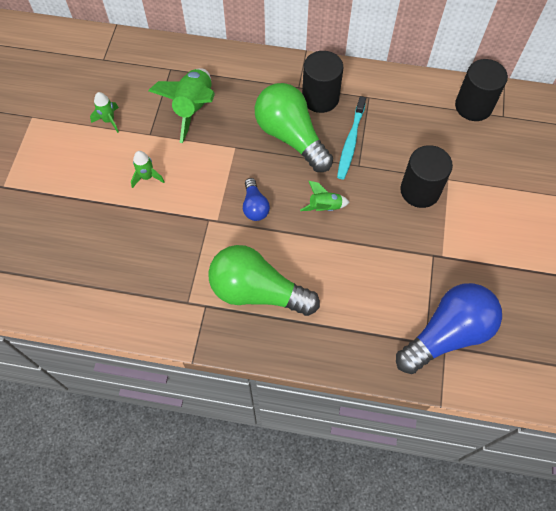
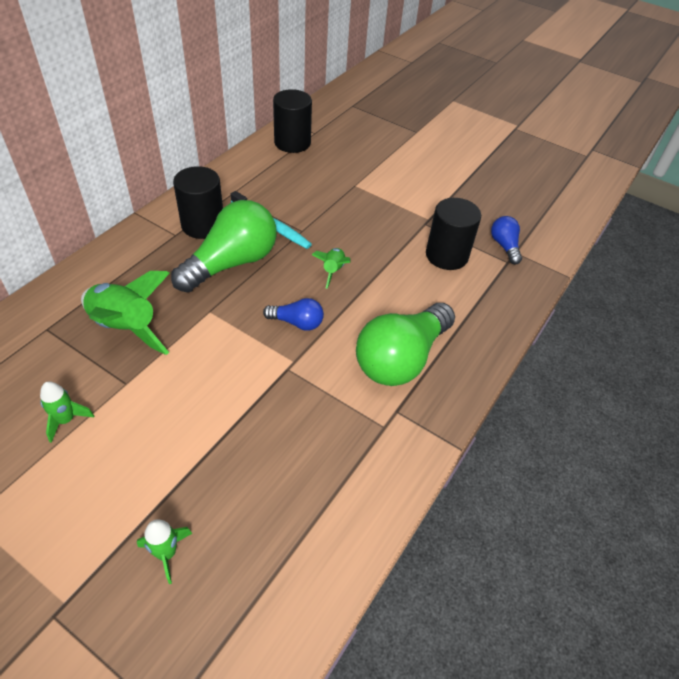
camera: 70 degrees left, 15 degrees down
(147, 177) = (187, 407): green rocket -> green rocket (167, 553)
(291, 137) = (232, 263): green light bulb -> green light bulb turned 150 degrees clockwise
(420, 191) = (355, 205): black cylinder -> black cylinder (446, 255)
(447, 334) = (504, 246): blue light bulb -> blue light bulb, size x0.49

